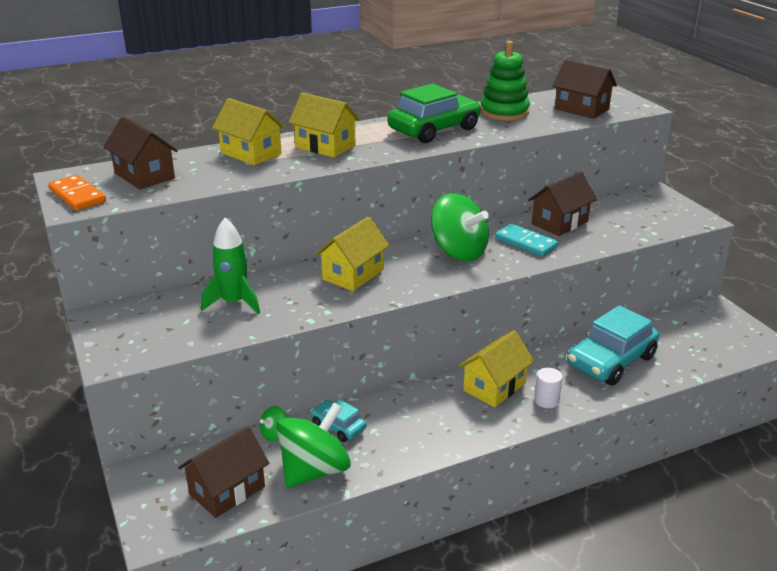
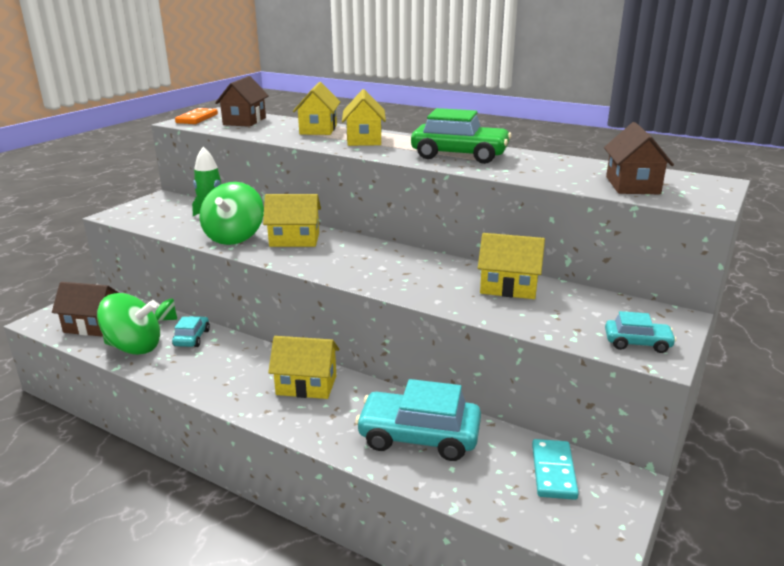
camera: 55 degrees right, 5 degrees down
(458, 252) = (383, 263): green spinning top -> green spinning top (234, 237)
(504, 112) = (552, 164): green stacking toy -> none
(526, 243) = (443, 283): turquoise domino -> turquoise domino (553, 471)
(546, 400) = (311, 418): white cylinder -> none
(559, 223) = (509, 287): brown house -> yellow house
(677, 217) = (637, 343): none -> turquoise car

